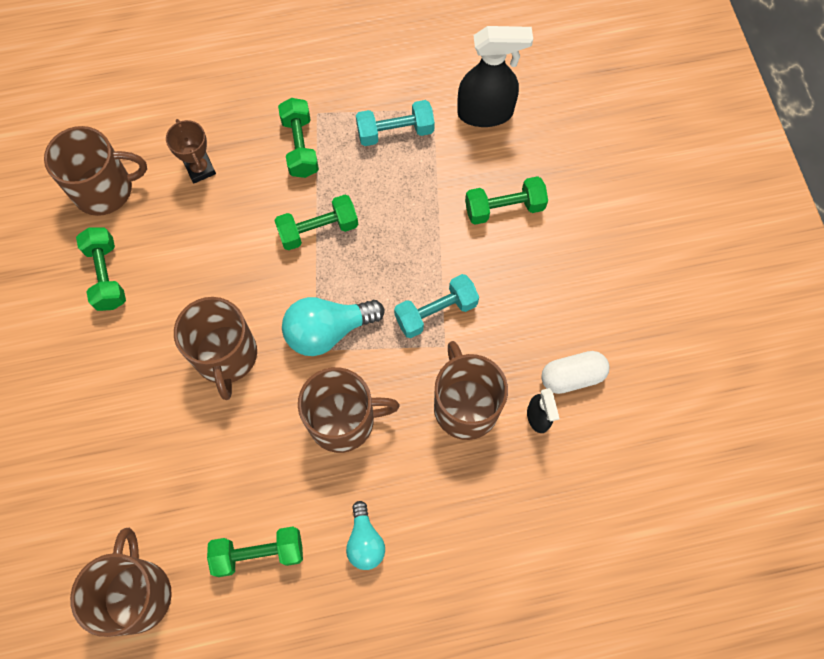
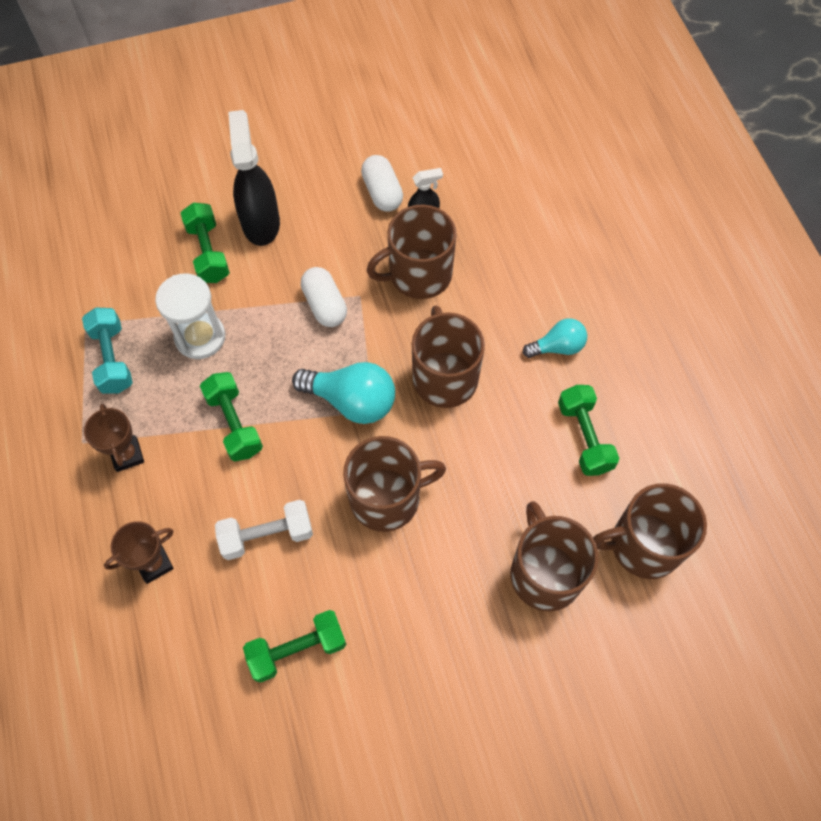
camera: 95 degrees left, 5 degrees down
(105, 189) = (180, 676): brown mug -> brown mug (545, 573)
(209, 254) = (267, 535): none -> white dumbbell
(300, 146) = (127, 455): green dumbbell -> brown trophy
(328, 331) = (352, 401): turquoise light bulb -> turquoise light bulb turned 45 degrees counterclockwise
(410, 202) = (200, 337): none -> white hourglass
(436, 312) = (325, 305): turquoise dumbbell -> white capsule
(486, 113) = (93, 274): black spray bottle -> black spray bottle (261, 222)

